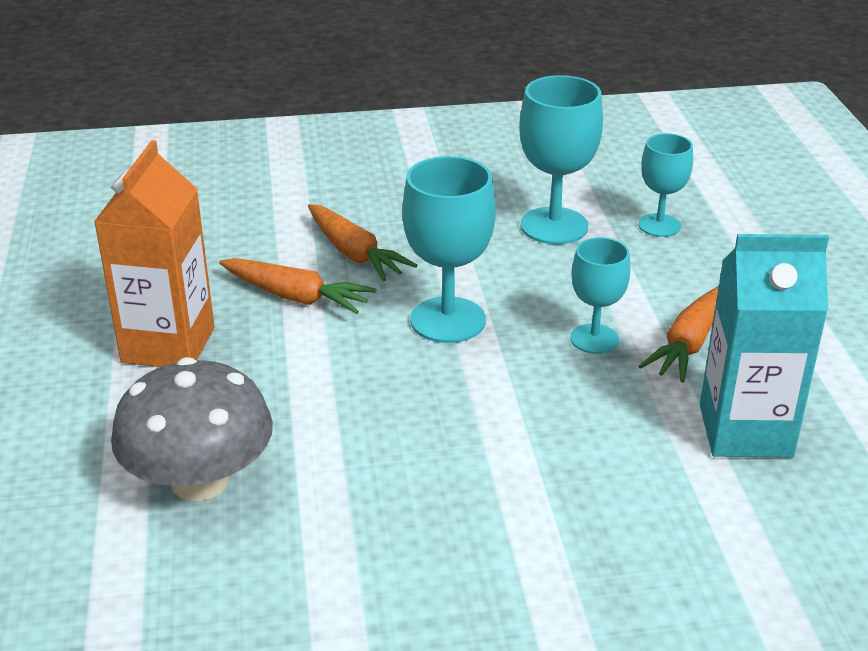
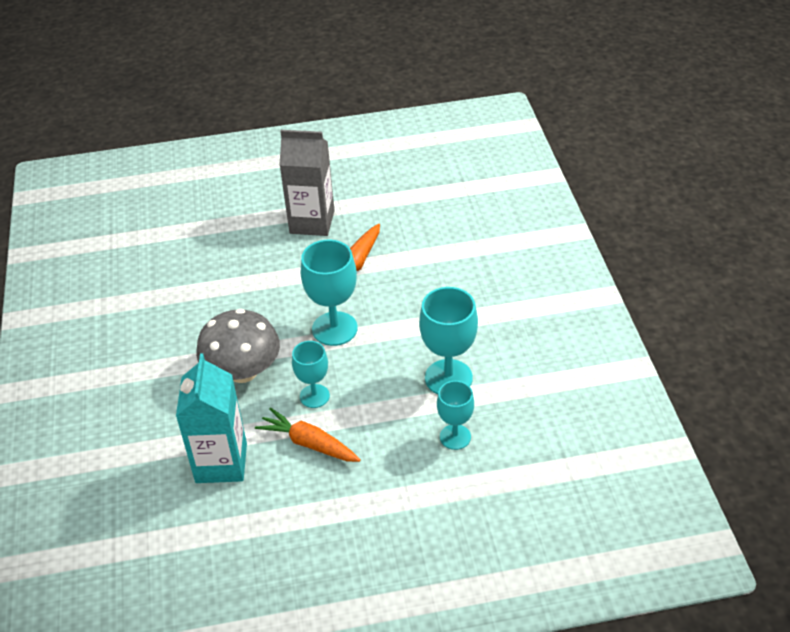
camera: 90 degrees right, 10 degrees up
(168, 345) = (312, 222): orange carton -> grey carton
(200, 480) = (204, 249): grey mushroom -> grey mushroom (243, 371)
(354, 253) = (406, 283): orange carrot -> none

